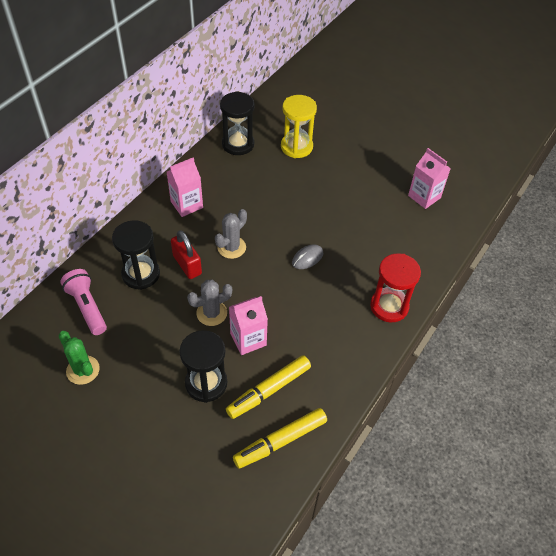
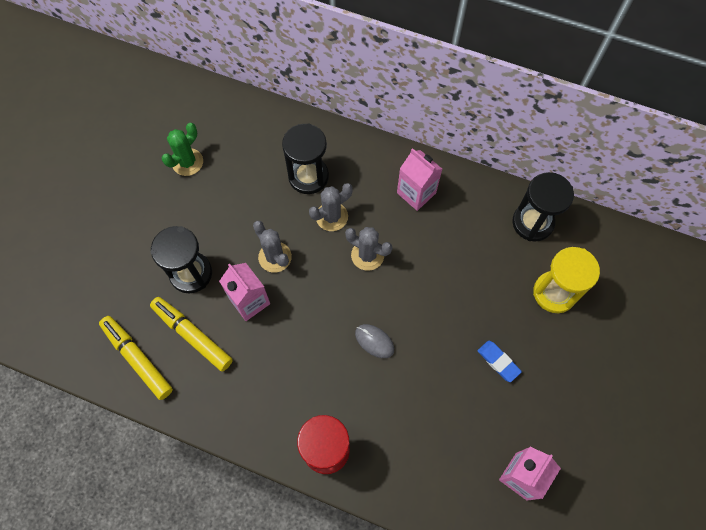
camera: 80 degrees right, 15 degrees up
(87, 307) = (257, 142): pink flashlight -> none
(187, 265) = (331, 216): red padlock -> grey cactus
(340, 189) = (498, 362): none -> blue eraser

